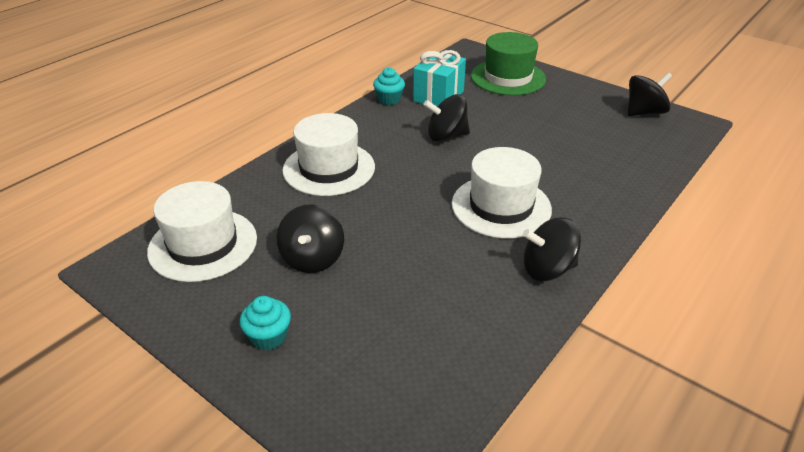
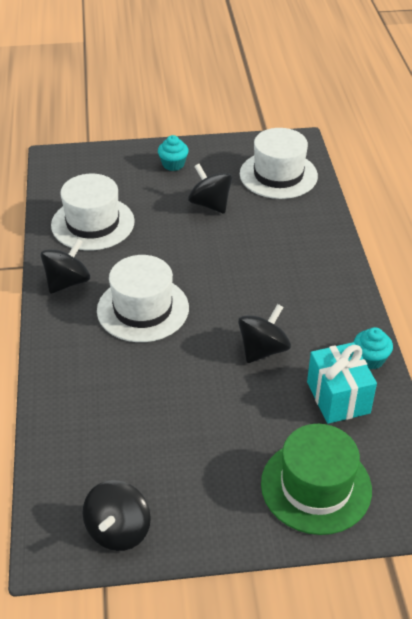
camera: 135 degrees right, 5 degrees up
(329, 168) = (297, 260): white hat -> white hat (93, 223)

